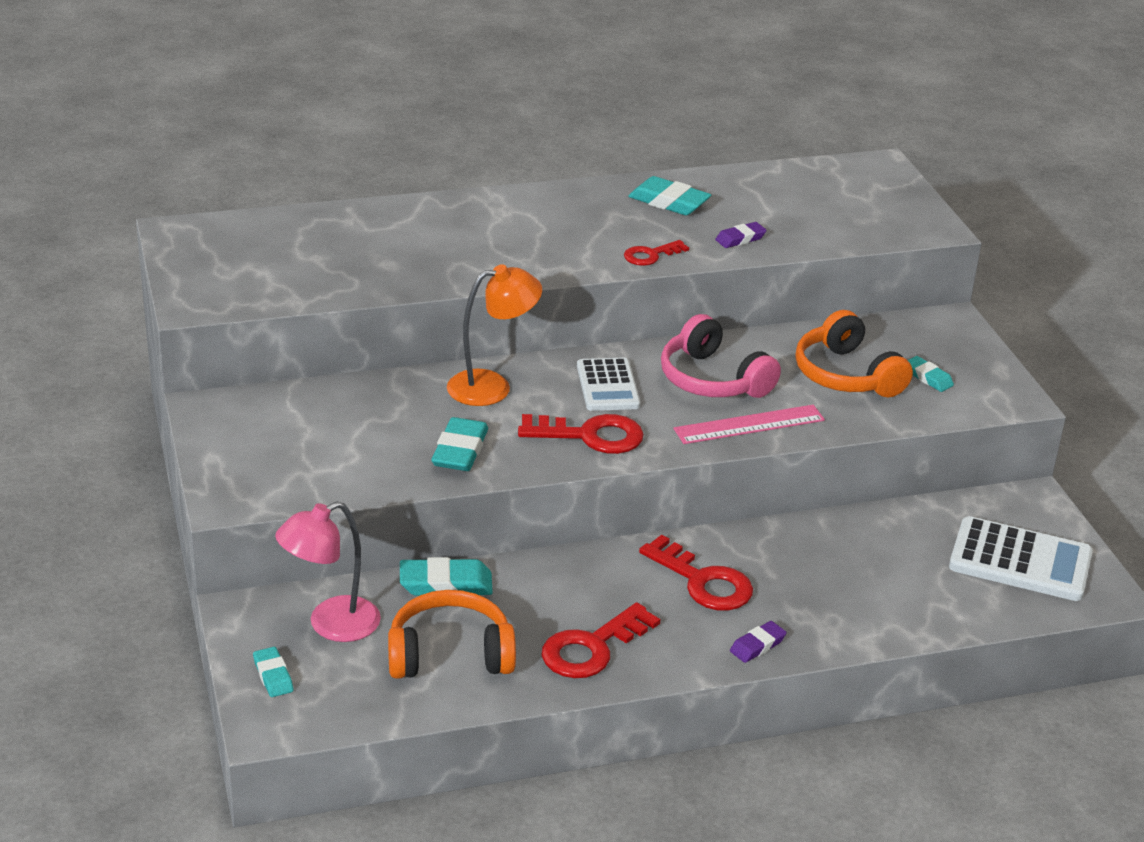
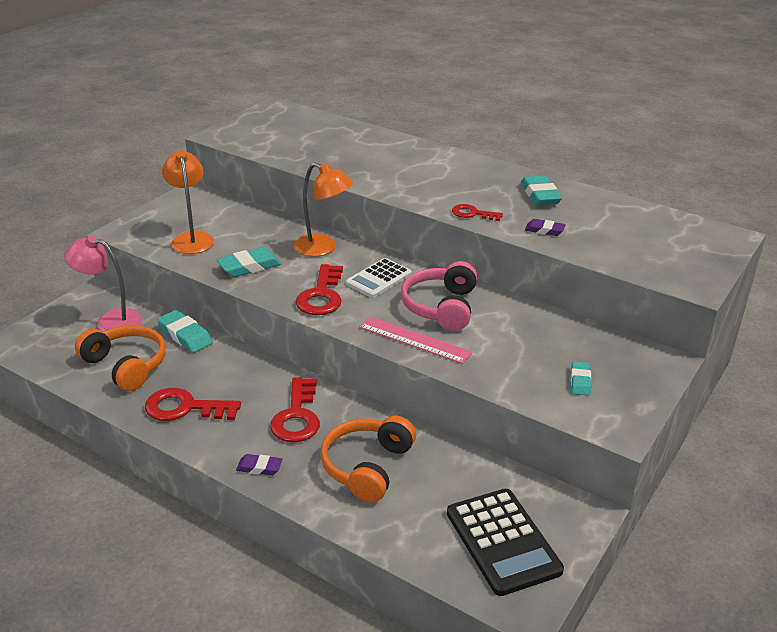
camera: 50 degrees right, 0 degrees up
(273, 676) = (51, 325): turquoise eraser -> none
(330, 459) = (192, 238): none -> orange lamp
(590, 436) = (321, 296): red key -> red key turned 45 degrees clockwise
(846, 375) = (527, 349): orange headphones -> orange headphones (367, 466)
(1020, 561) = (503, 541): white calculator -> black calculator

